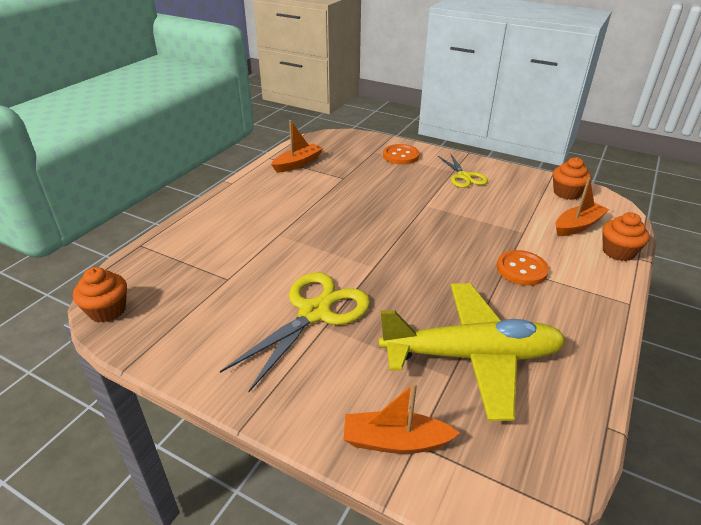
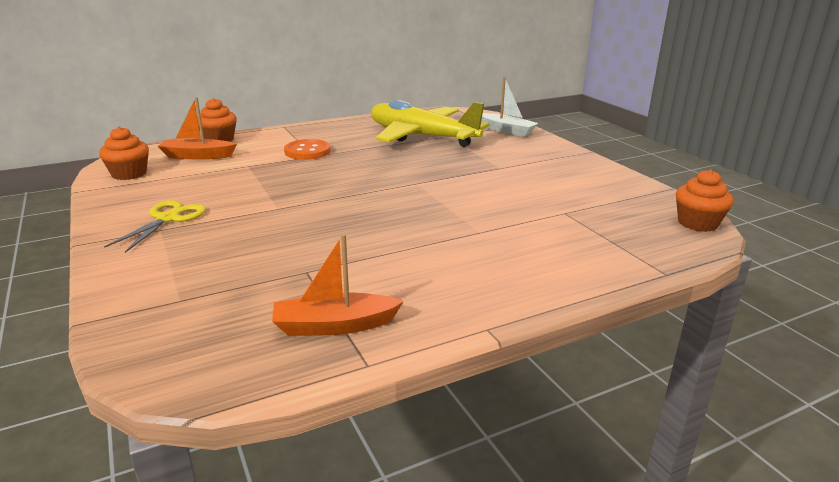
camera: 145 degrees left, 10 degrees down
(314, 312) = (501, 174): yellow scissors -> none
(395, 441) = (506, 130): orange boat -> white boat
(400, 156) = (163, 275): orange button -> none

